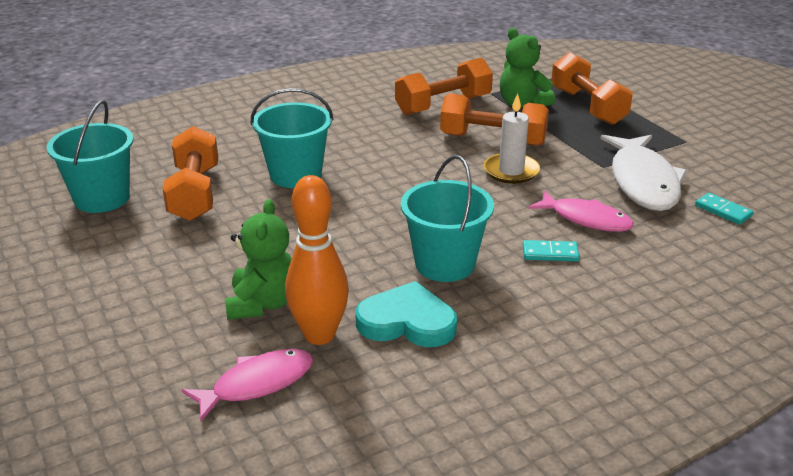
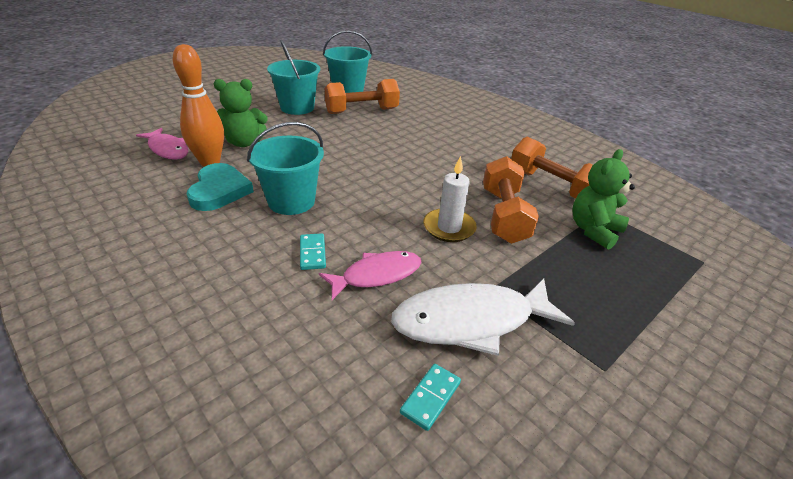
camera: 75 degrees right, 5 degrees up
(295, 175) = (397, 137): turquoise bucket -> turquoise bucket (297, 107)
(586, 219) = (377, 275): pink fish -> pink fish turned 135 degrees counterclockwise
(587, 106) = (629, 277): orange dumbbell -> none

